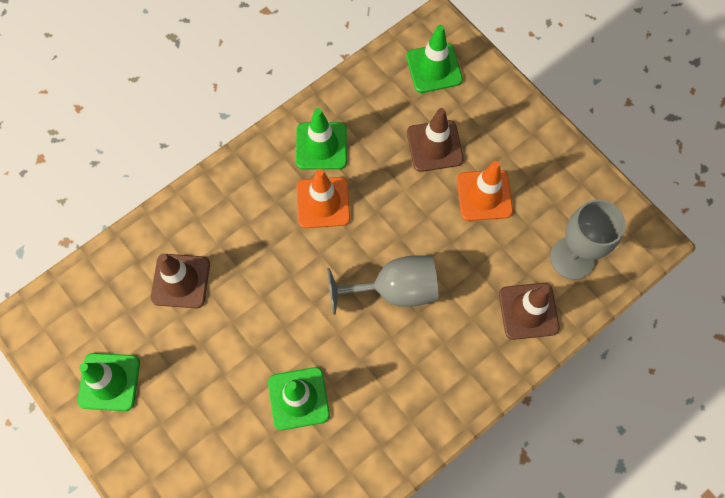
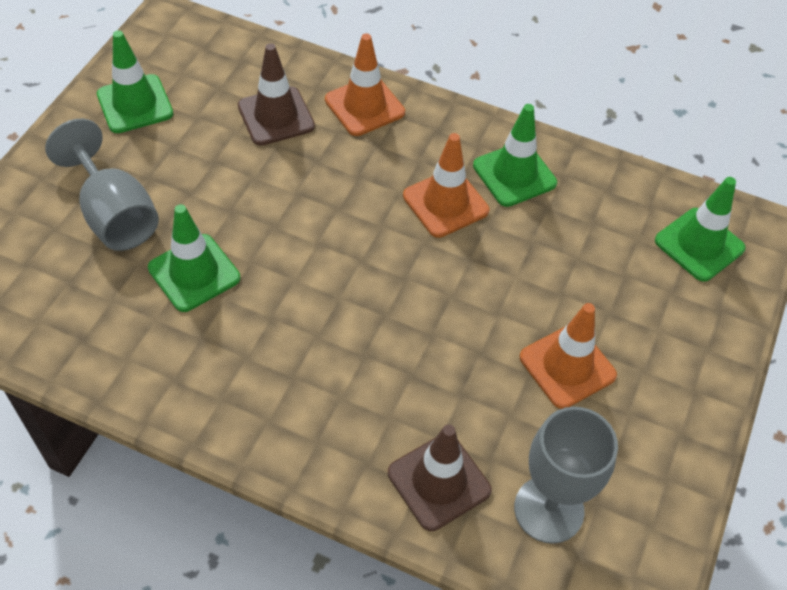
camera: 60 degrees right, 15 degrees down
(205, 214) = (364, 106): none -> orange traffic cone
(394, 290) = (380, 316): grey goblet -> grey goblet (114, 214)
(434, 146) = (596, 286): brown traffic cone -> none

